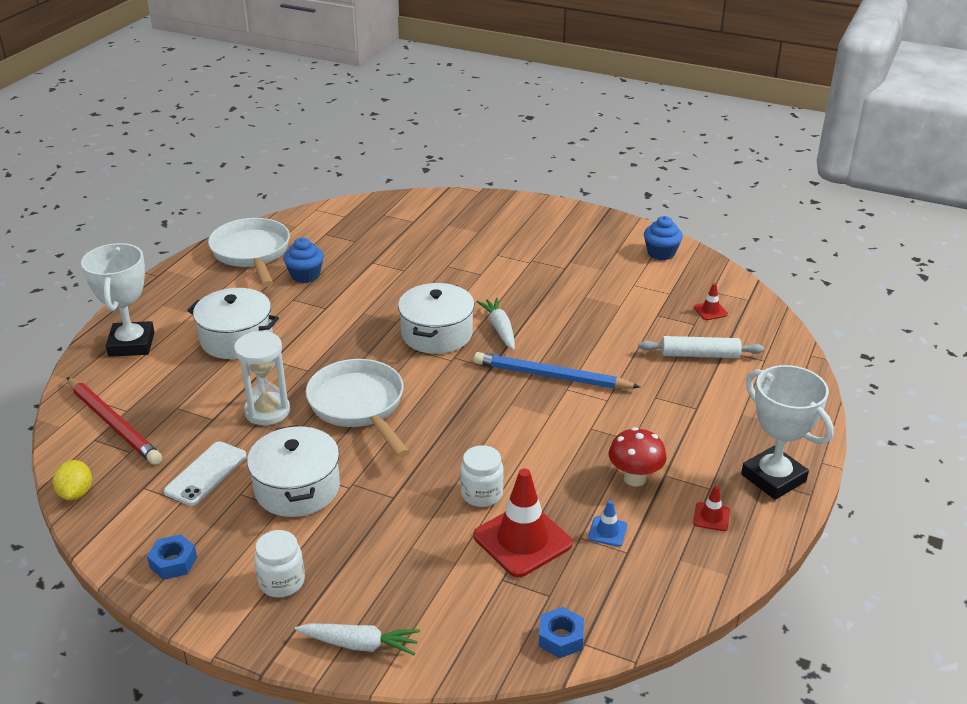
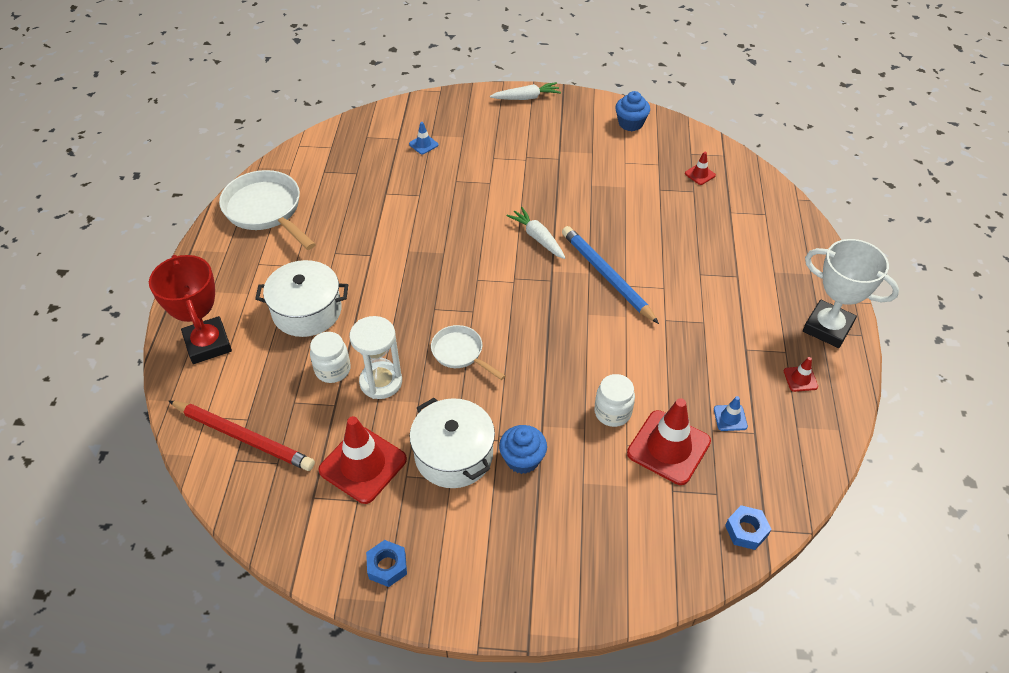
camera: 20 degrees left, 15 degrees up
(76, 493) = (253, 523): yellow lemon -> none
(131, 344) = (208, 344): white trophy -> red trophy
(206, 473) = (363, 465): white phone -> red traffic cone
(282, 582) = (494, 554): white jar -> white jar (333, 370)
(305, 275) = (331, 223): blue cupcake -> blue cupcake (522, 459)
(359, 406) = (460, 353): white pan -> white pan, size x0.57
(359, 644) = (593, 592): white carrot -> white carrot (526, 98)
(434, 231) = (423, 144): none -> blue traffic cone
(437, 334) = (486, 257): white pot -> none
(551, 376) = (606, 276): blue pencil -> blue pencil turned 60 degrees clockwise
(634, 478) = (725, 360): red mushroom -> none
(700, 355) = (714, 222): white rolling pin -> none

